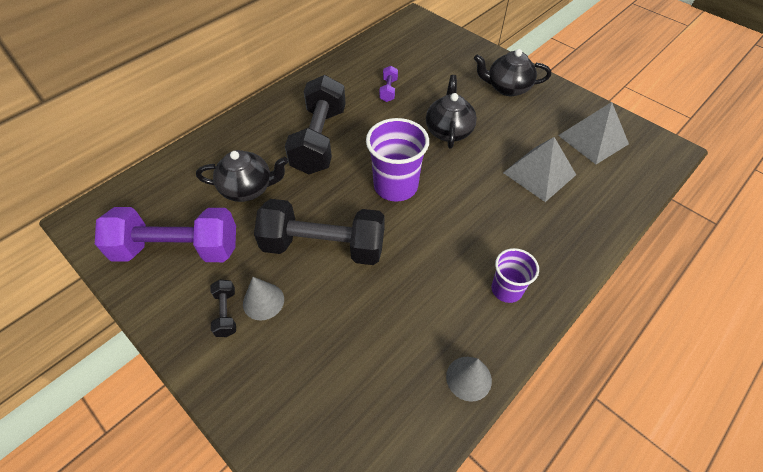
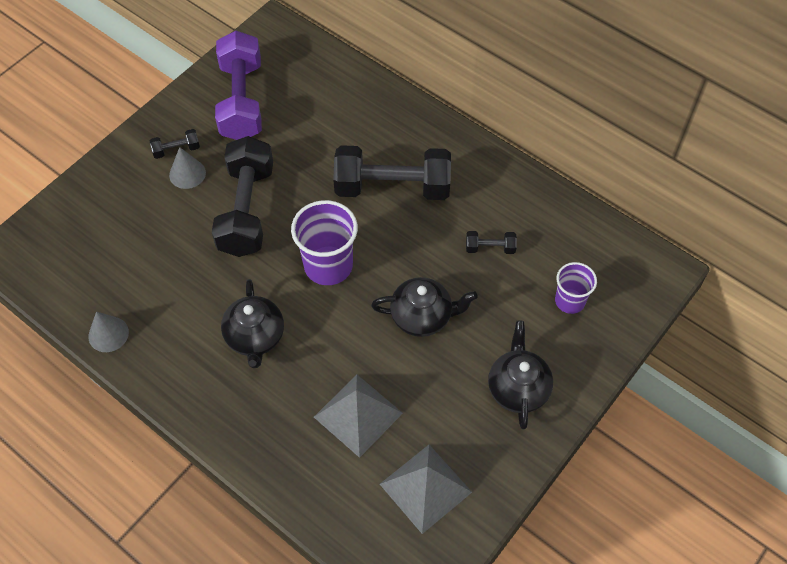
camera: 85 degrees right, 5 degrees up
(248, 188) = (316, 137): black teapot -> black teapot (255, 337)
(388, 90) = (490, 248): purple dumbbell -> black dumbbell
(506, 289) = (197, 369): purple cup -> purple cup (569, 301)

